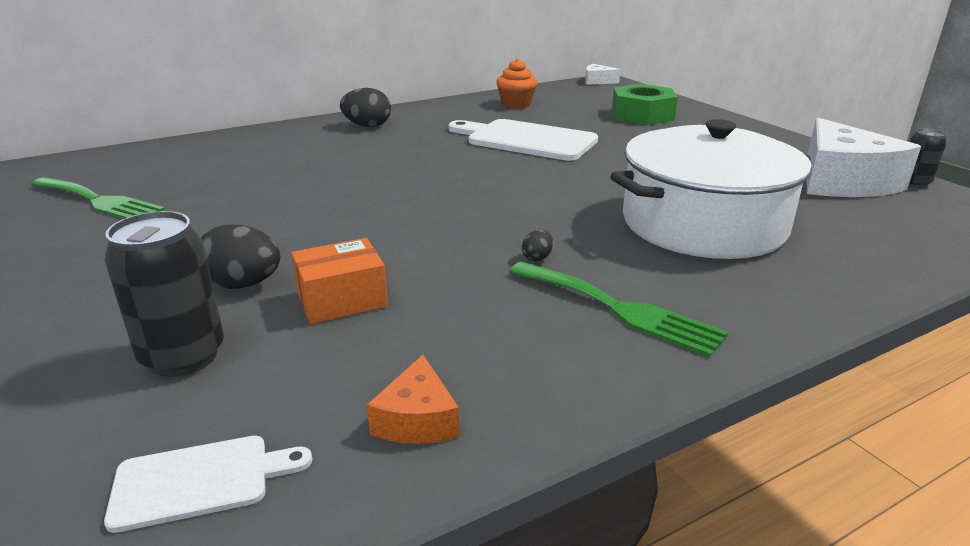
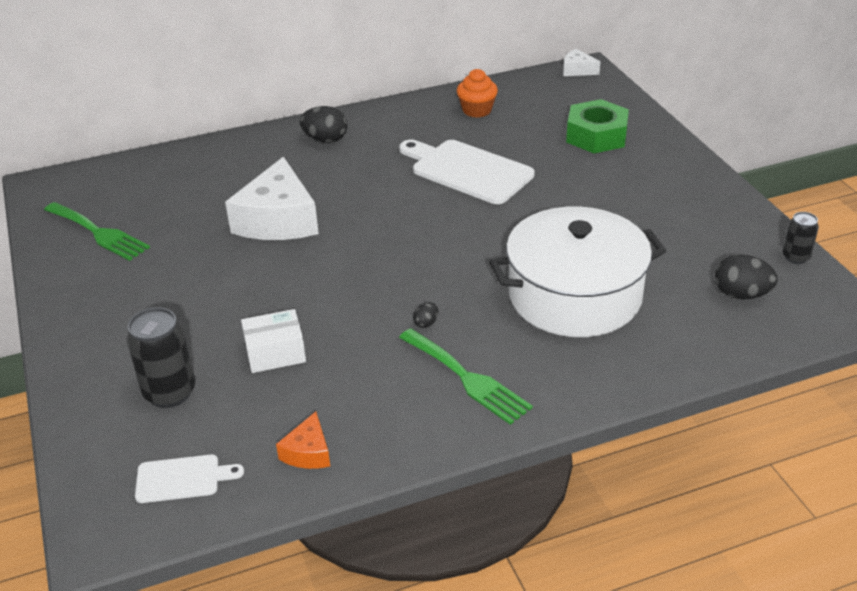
camera: 10 degrees right, 10 degrees up
(243, 284) = (208, 333): black egg -> black egg (741, 295)
(342, 300) = (275, 353): orange box -> white box
(842, 181) = (730, 250): white cheese -> white cheese (278, 220)

